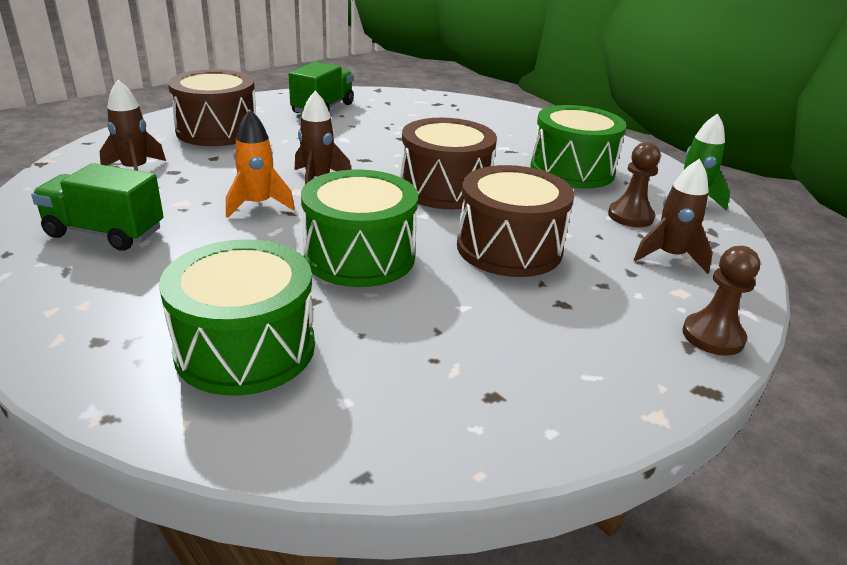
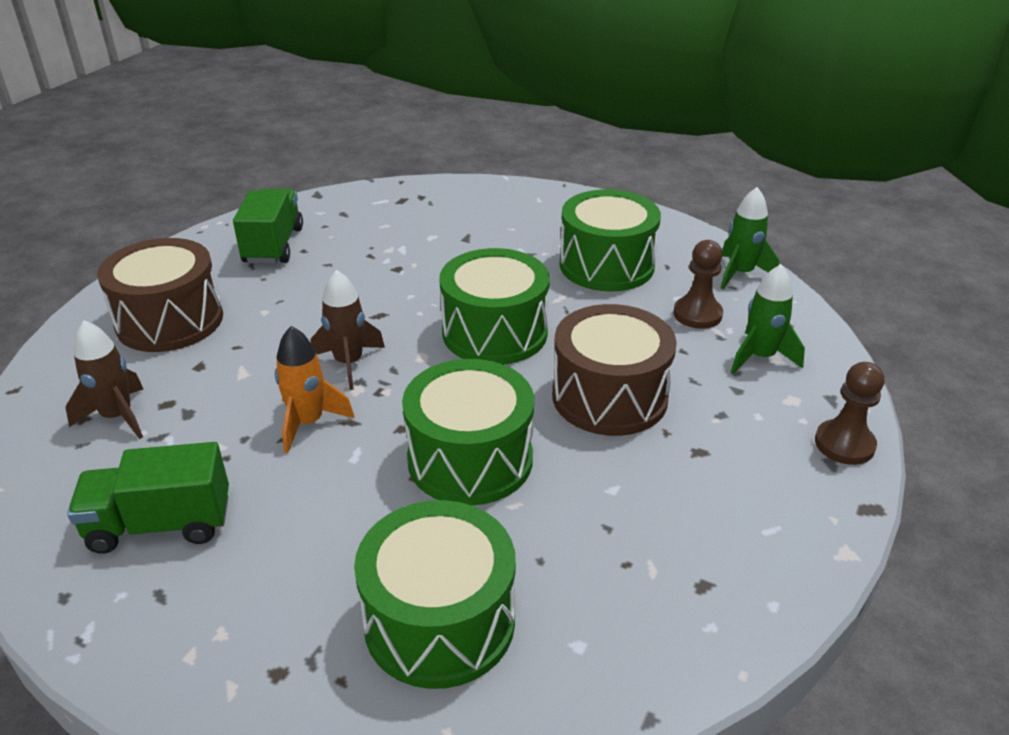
camera: 20 degrees left, 5 degrees up
(445, 188) = (494, 332): brown drum -> green drum
(670, 257) = (760, 357): brown rocket -> green rocket

